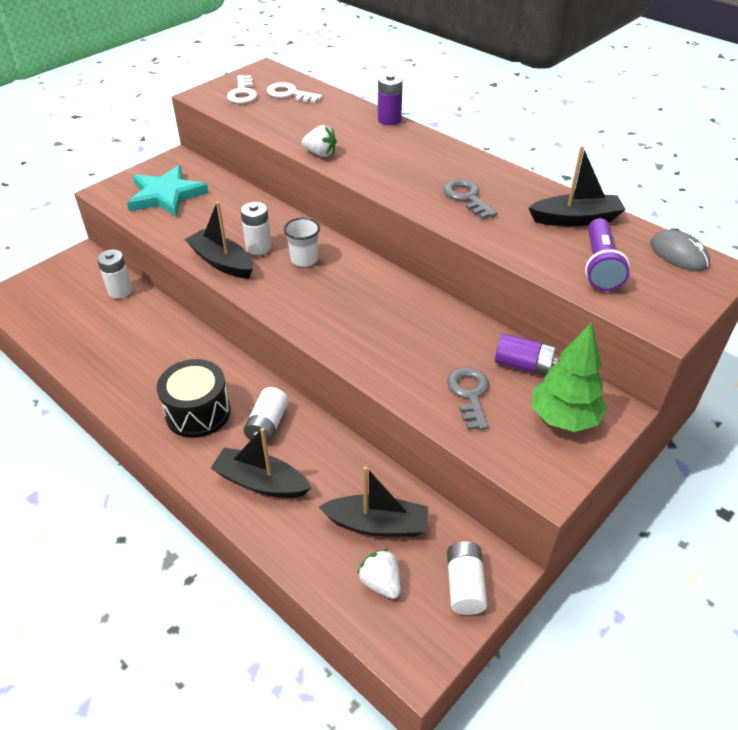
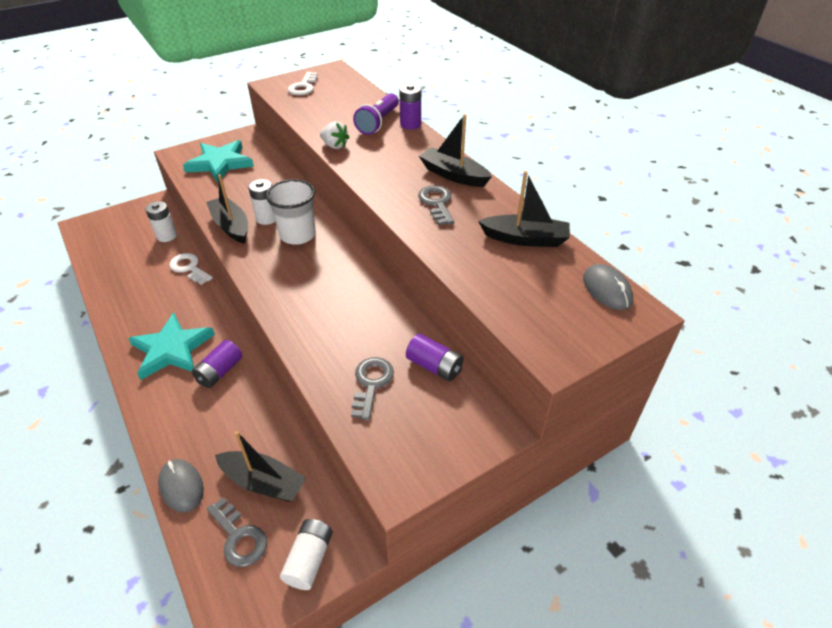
camera: 15 degrees right, 0 degrees up
(198, 412) = (172, 349): black drum -> turquoise star
(261, 482) = (189, 421): black boat -> black boat (453, 175)
(267, 425) = (220, 372): white battery -> purple battery
(289, 94) = (340, 92): white key -> white key (189, 268)
(290, 549) = (181, 486): none -> grey mouse
(304, 259) = (297, 235): white cup -> white cup, size x1.51
(381, 582) = (239, 537): white strawberry -> grey key
(563, 418) = (444, 425): green tree -> none
(600, 266) = (522, 288): purple flashlight -> purple flashlight (378, 123)

